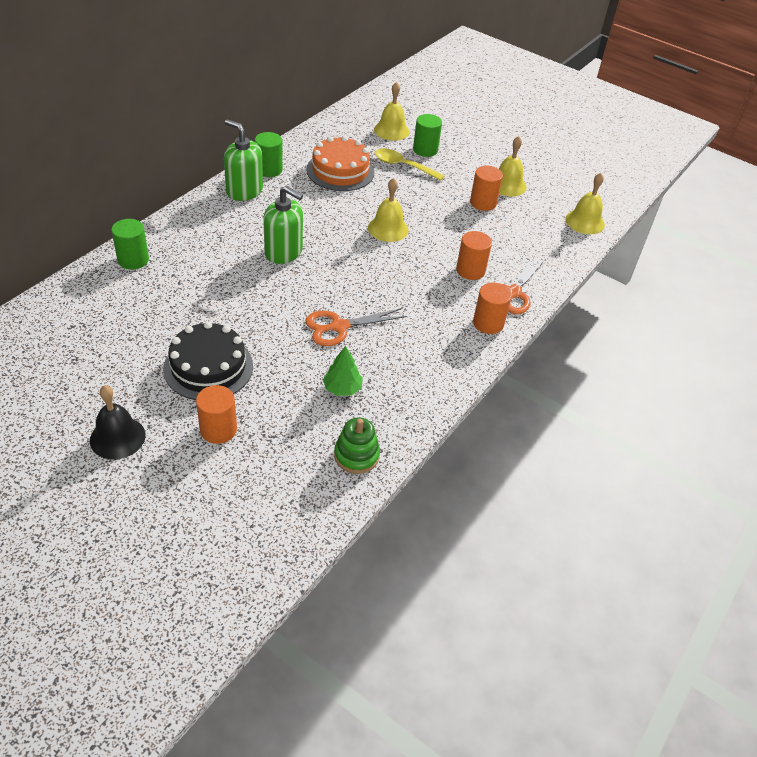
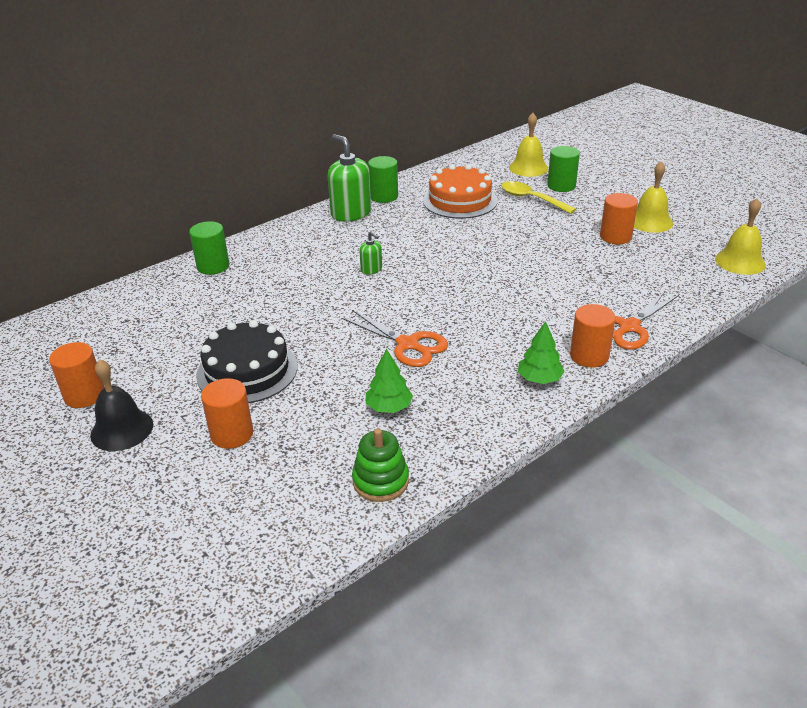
camera: 20 degrees right, 10 degrees down
(283, 252) = (371, 269): green soap dispenser -> green soap dispenser, size x0.49
(339, 327) = (407, 344): orange scissors -> orange scissors turned 135 degrees counterclockwise
(388, 228) = (495, 255): yellow bell -> none
(455, 349) = (539, 379): none -> green tree
(470, 270) = (582, 301): orange cylinder -> orange cylinder (84, 395)

